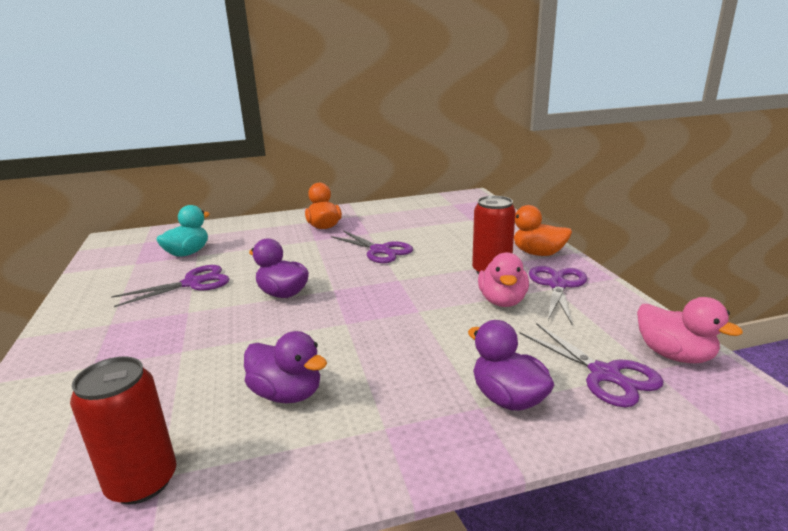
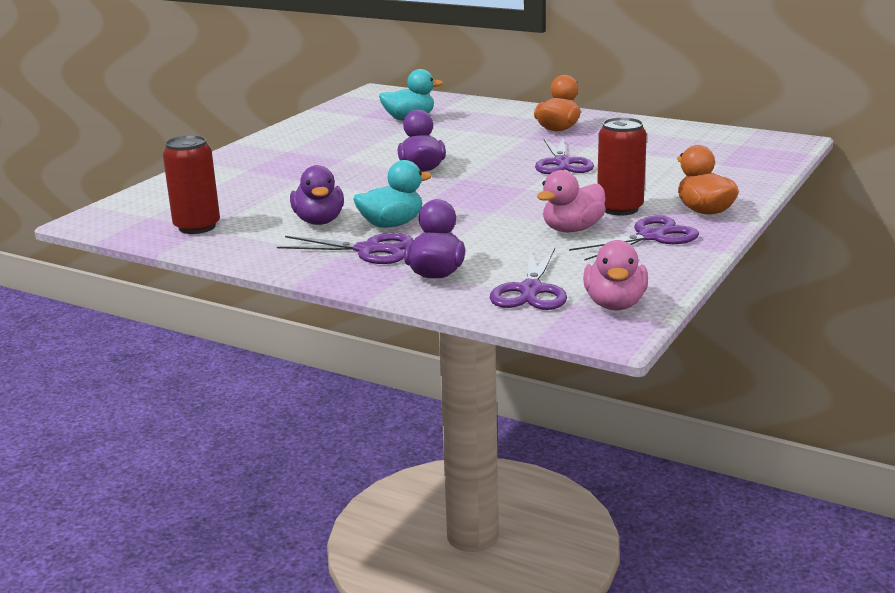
camera: 45 degrees right, 0 degrees up
(192, 283) = (375, 142): purple scissors -> purple scissors (368, 250)
(364, 362) = (391, 224): none -> turquoise duck

